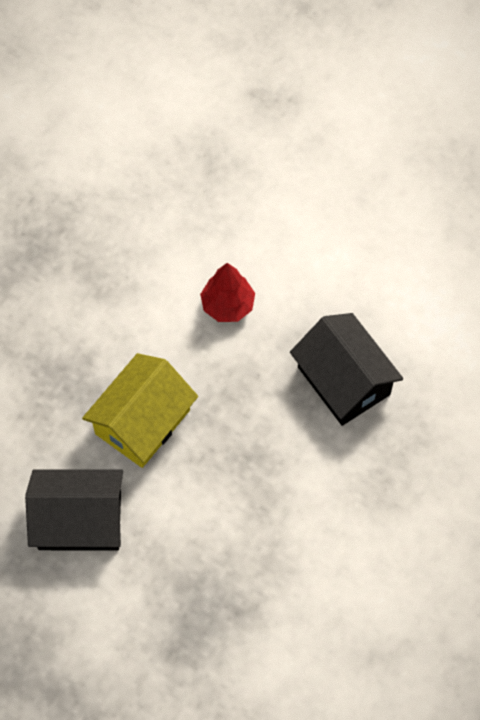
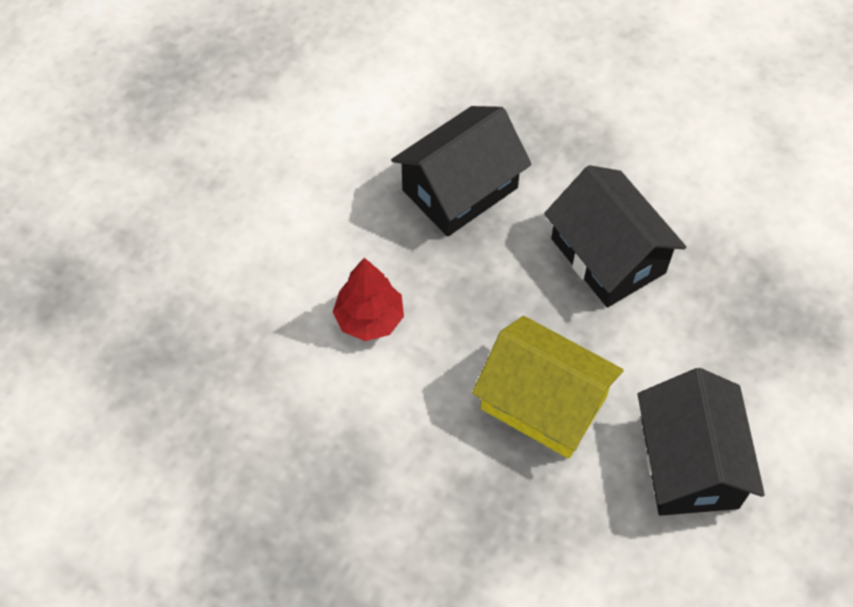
camera: 95 degrees left, 5 degrees down
(269, 488) = (608, 255): none -> black house

